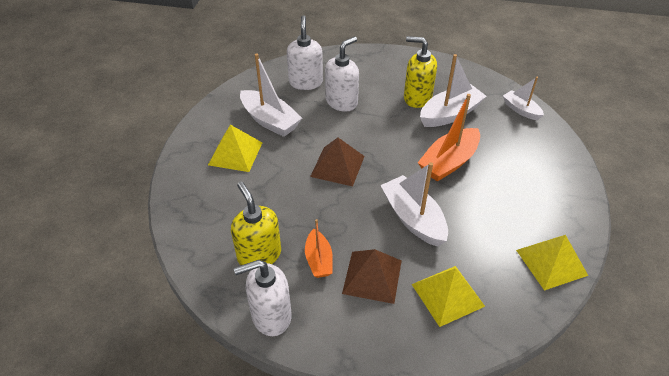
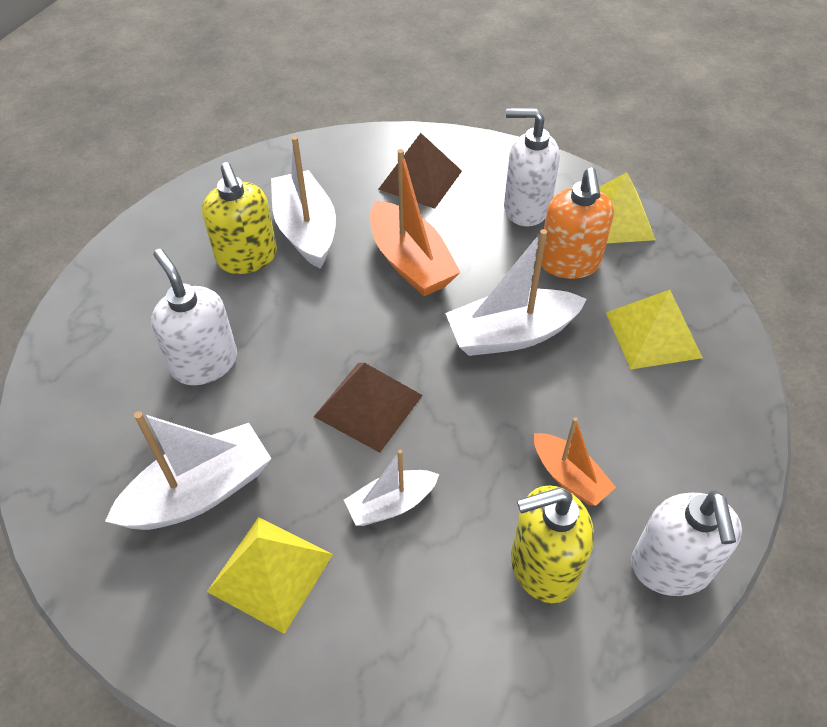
camera: 75 degrees left, 5 degrees up
(305, 82) = (114, 408): white soap dispenser -> white soap dispenser (526, 208)
(318, 260) = (569, 477): orange boat -> orange boat turned 45 degrees clockwise
(372, 276) = (611, 412): brown pyramid -> brown pyramid (420, 180)
(417, 98) = (247, 258): yellow soap dispenser -> yellow soap dispenser turned 60 degrees counterclockwise
(491, 240) = (569, 263): none -> orange soap dispenser
(521, 110) = (333, 154): white boat -> white boat (391, 504)

